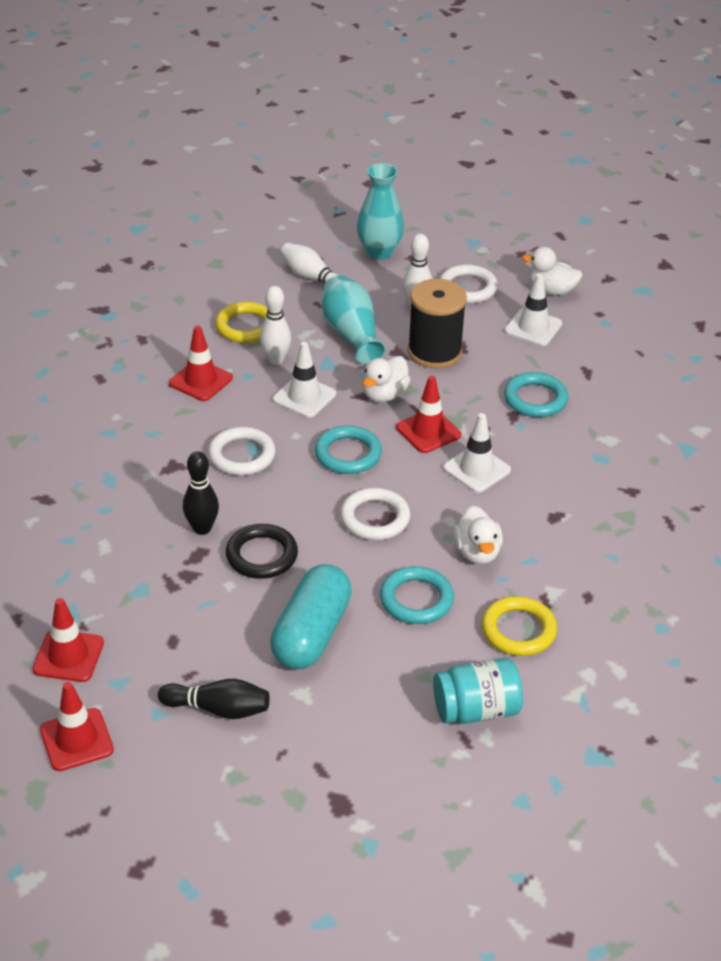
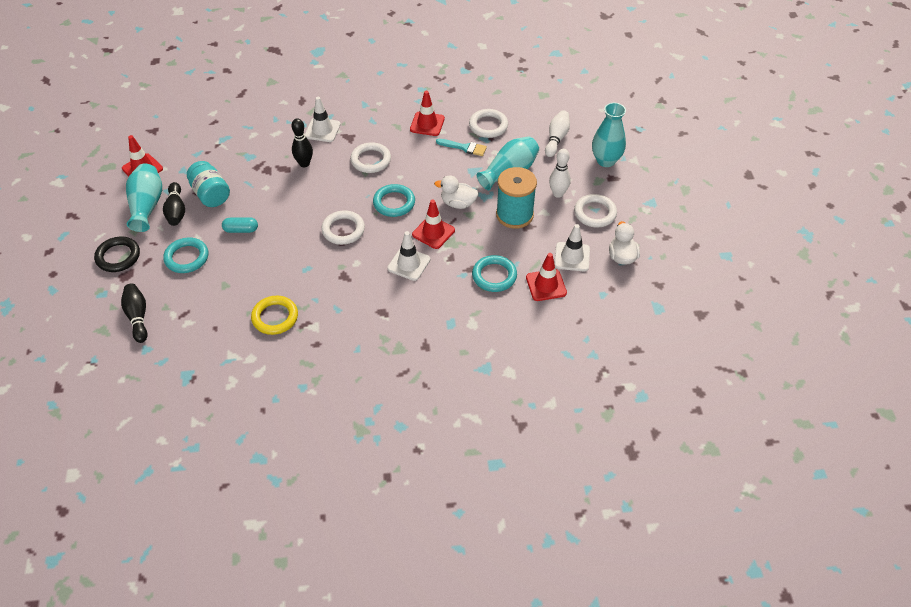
camera: 70 degrees right, 10 degrees up
(68, 656) = (195, 147): red traffic cone -> red traffic cone (546, 285)
(181, 748) = (147, 206): none -> turquoise vase
(245, 326) = (488, 126): yellow ring -> white ring
(261, 555) = (293, 193): black ring -> black ring (118, 256)
(275, 359) = (464, 147): white bowling pin -> turquoise brush
(304, 397) = (436, 170): white traffic cone -> white traffic cone (322, 130)
(311, 633) = (241, 230): turquoise capsule -> turquoise capsule, size x0.49
(416, 599) = (283, 265): turquoise ring -> turquoise ring (187, 258)
(434, 352) = (514, 215): black spool -> turquoise spool
(446, 801) = (138, 317): none -> black bowling pin
(476, 710) = (206, 313): turquoise jar -> turquoise jar (211, 194)
(477, 552) = (333, 282): white duck -> none

